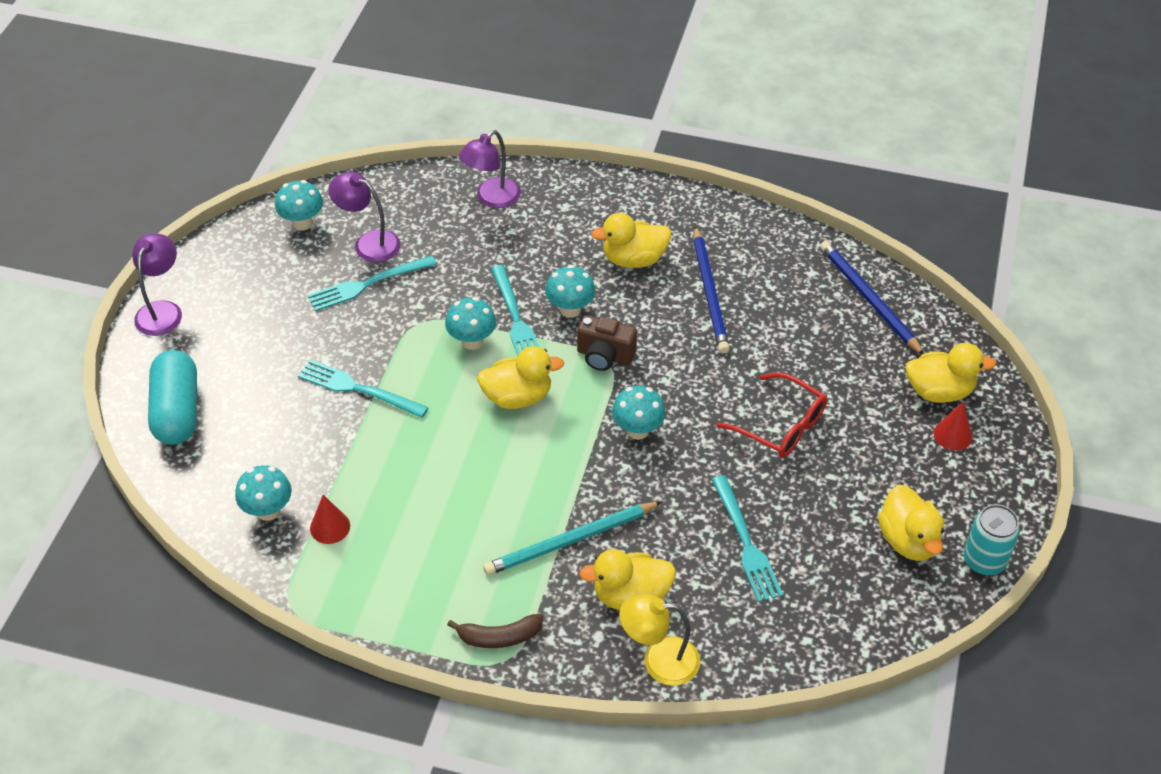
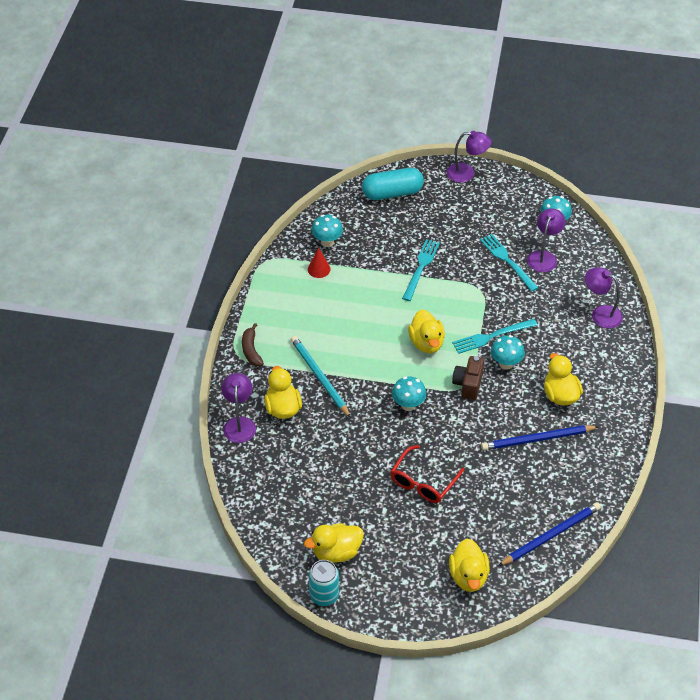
camera: 85 degrees right, 0 degrees up
(472, 341) = (468, 316): turquoise mushroom -> none
(659, 661) = (239, 424): yellow lamp -> purple lamp
(746, 543) = (326, 464): turquoise fork -> none
(952, 435) = (429, 583): red cone -> none

